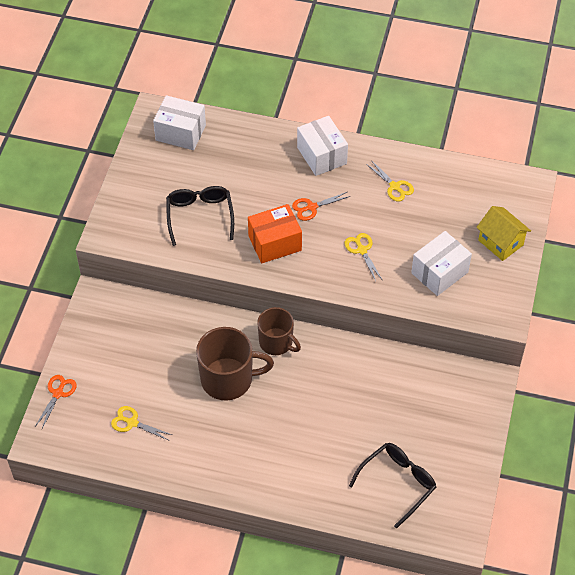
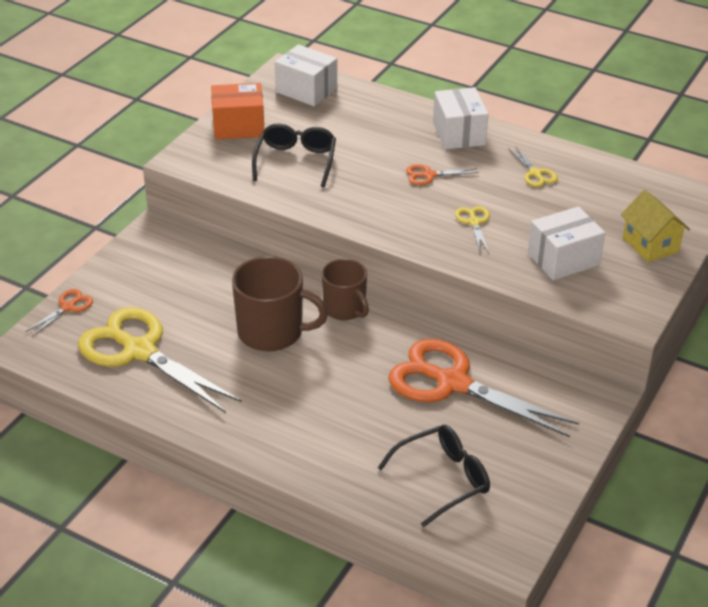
camera: 15 degrees right, 15 degrees down
(132, 423) = (139, 351): yellow scissors -> yellow scissors, size x2.37
(275, 243) = (372, 199): orange box -> orange box (238, 126)
(379, 394) = (452, 383): none -> orange scissors

